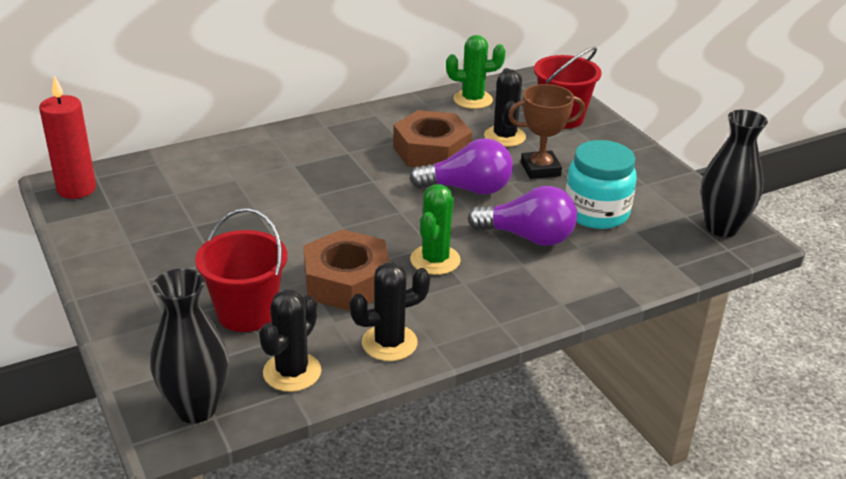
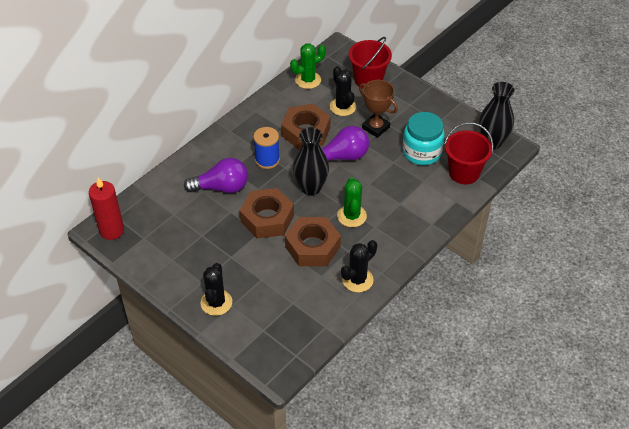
camera: 20 degrees left, 15 degrees up
(196, 408) = (283, 353): black vase -> black vase (311, 188)
(246, 313) = (271, 286): red bucket -> red bucket (464, 173)
(292, 372) = (318, 315): black cactus -> black cactus (216, 302)
(303, 230) = (267, 218): none -> brown nut
(353, 167) = (267, 160): none -> blue spool
(528, 237) = (393, 183): purple light bulb -> purple light bulb (221, 187)
(540, 169) = (376, 128): brown trophy -> brown trophy turned 75 degrees clockwise

